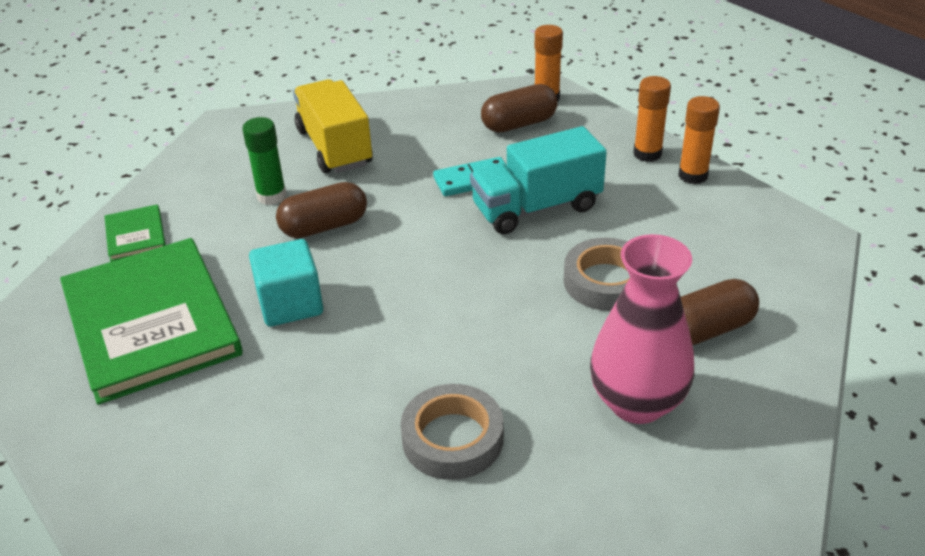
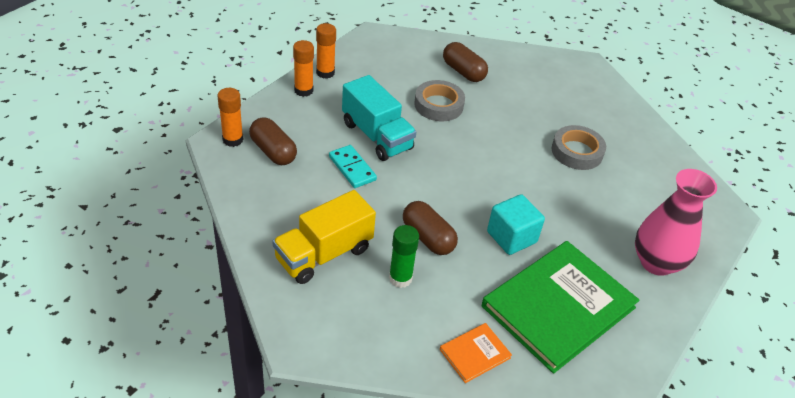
camera: 110 degrees left, 5 degrees up
(135, 235) = (475, 353): green book -> orange book
(637, 402) = (523, 94): pink vase -> pink vase (656, 262)

